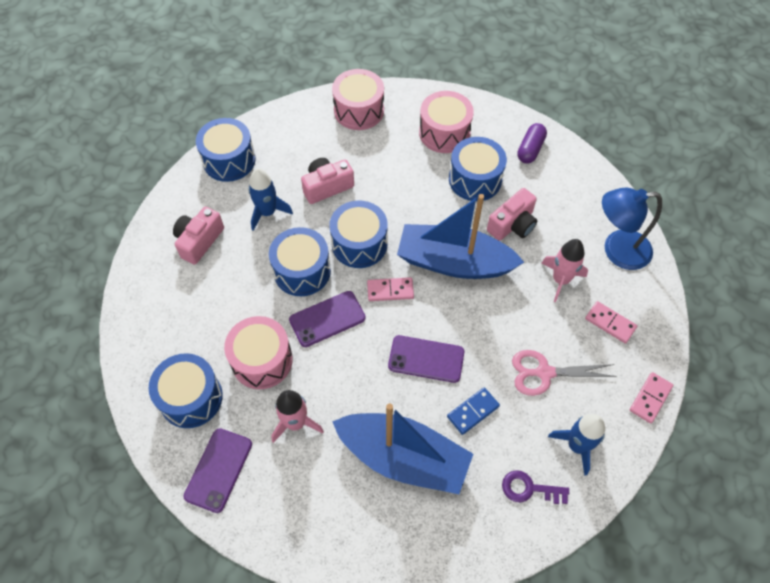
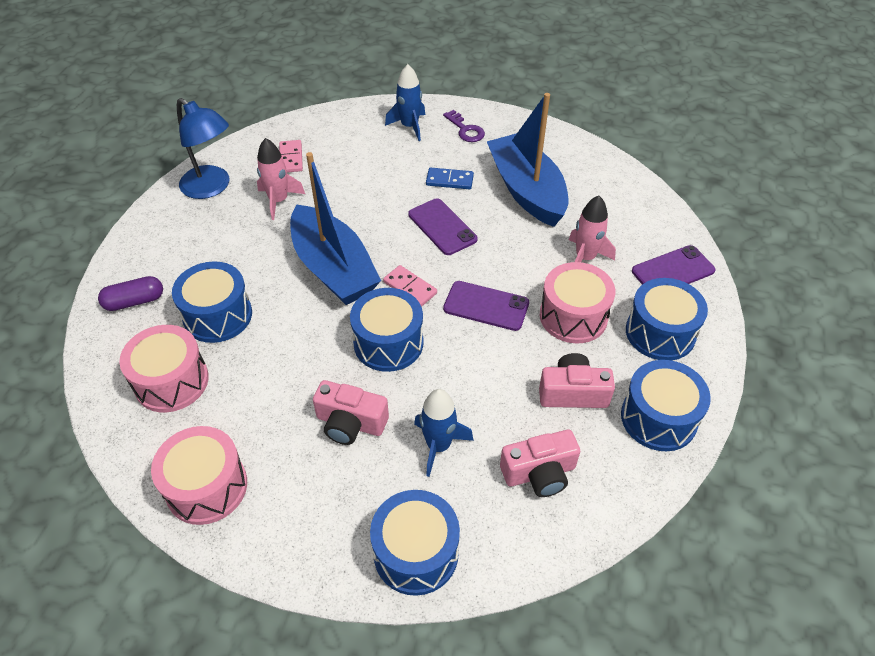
camera: 135 degrees left, 10 degrees down
(302, 271) = (466, 360): blue drum -> blue drum (658, 418)
(512, 224) = (249, 258): pink camera -> pink camera (573, 393)
(544, 373) = (374, 166): pink scissors -> none
(650, 398) = (332, 115): pink domino -> none

